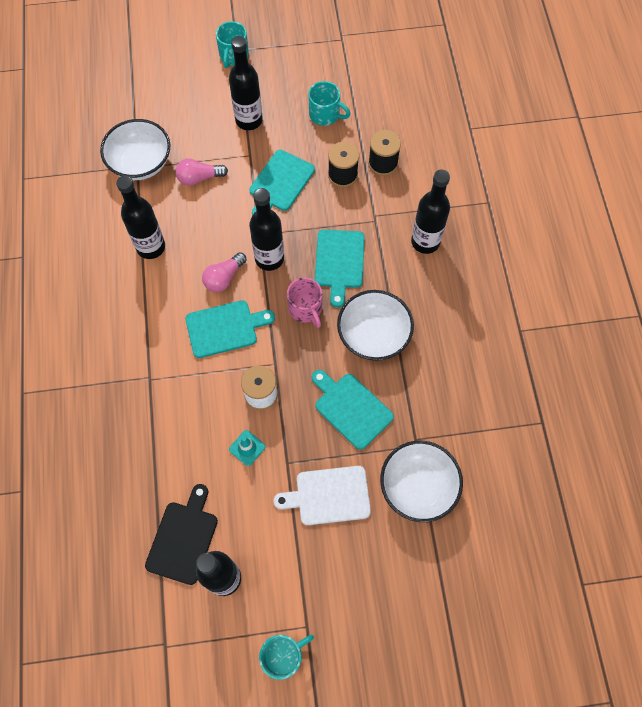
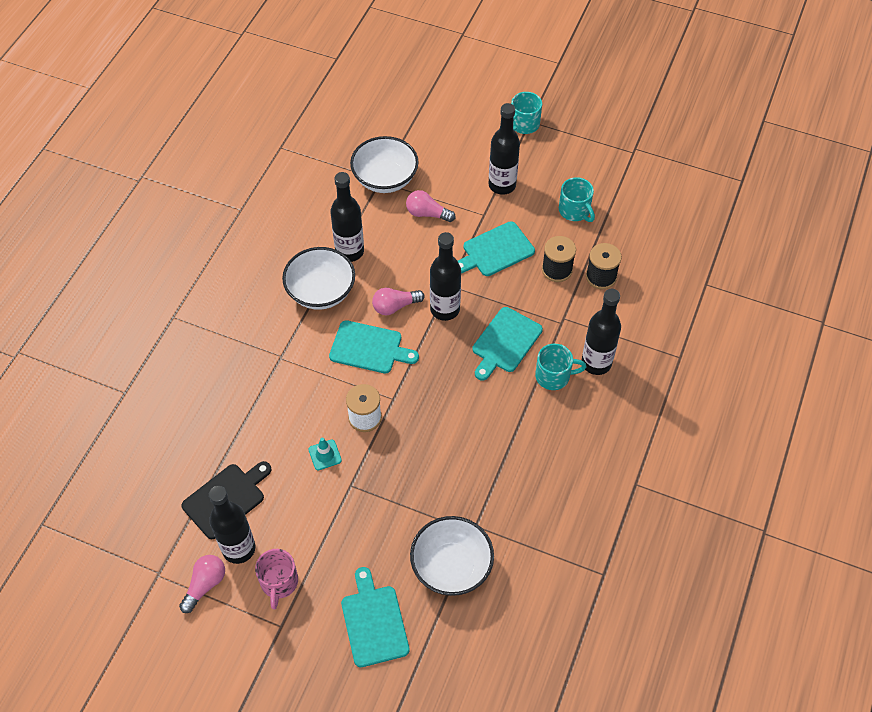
camera: 30 degrees right, 10 degrees down
(215, 629) = (205, 585): none -> pink light bulb
(283, 655) = (247, 638): turquoise mug -> turquoise mug (554, 376)
(306, 309) = (449, 367): pink mug -> pink mug (279, 582)
(328, 496) = (368, 531): white cutting board -> none
(351, 408) = (435, 469): turquoise cutting board -> turquoise cutting board (374, 622)
(373, 335) = (495, 419): white bowl -> white bowl (321, 292)

